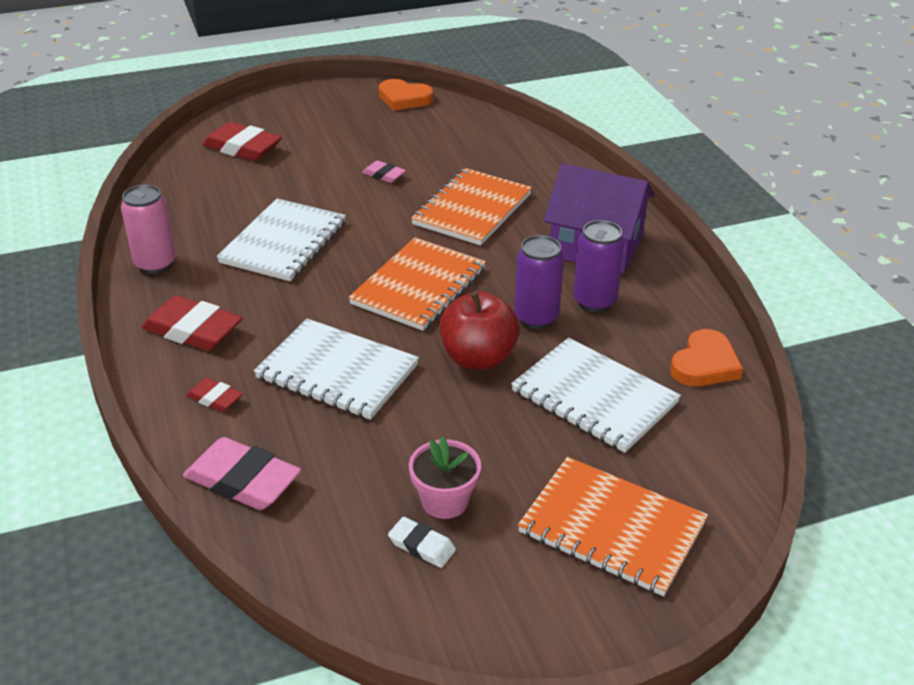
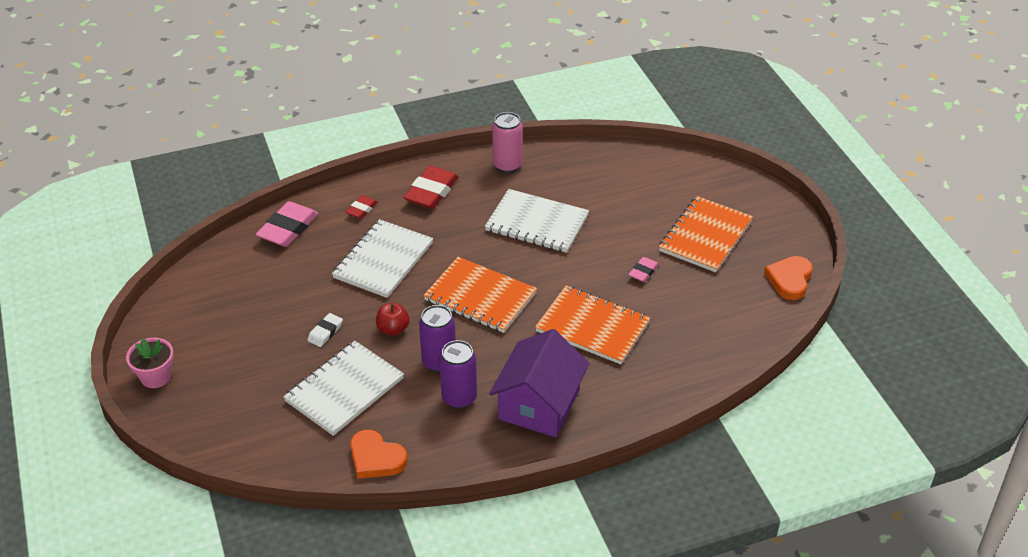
camera: 90 degrees right, 5 degrees up
(242, 148) = (677, 188): red eraser -> none
(422, 546) = (223, 304): white eraser -> white eraser (325, 332)
(445, 501) = (257, 313): pink flower pot -> pink flower pot (156, 376)
(478, 358) = (393, 329): red apple -> red apple, size x0.59
(612, 527) = (221, 390): orange notebook -> orange notebook (705, 236)

